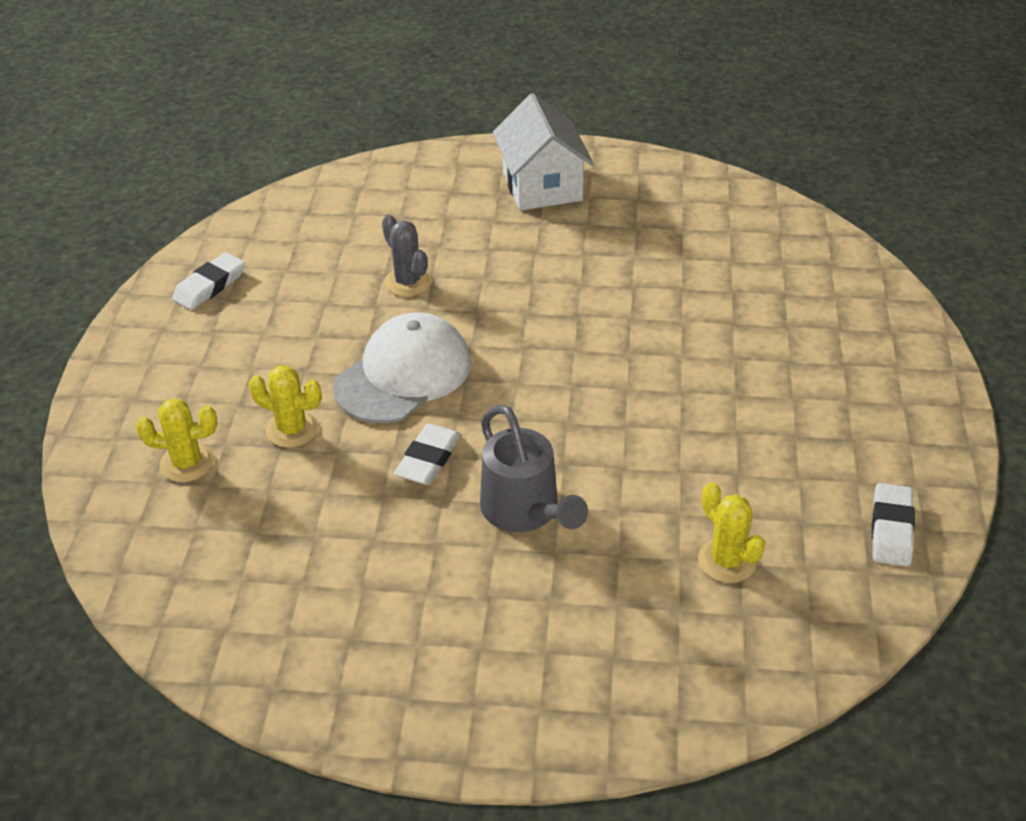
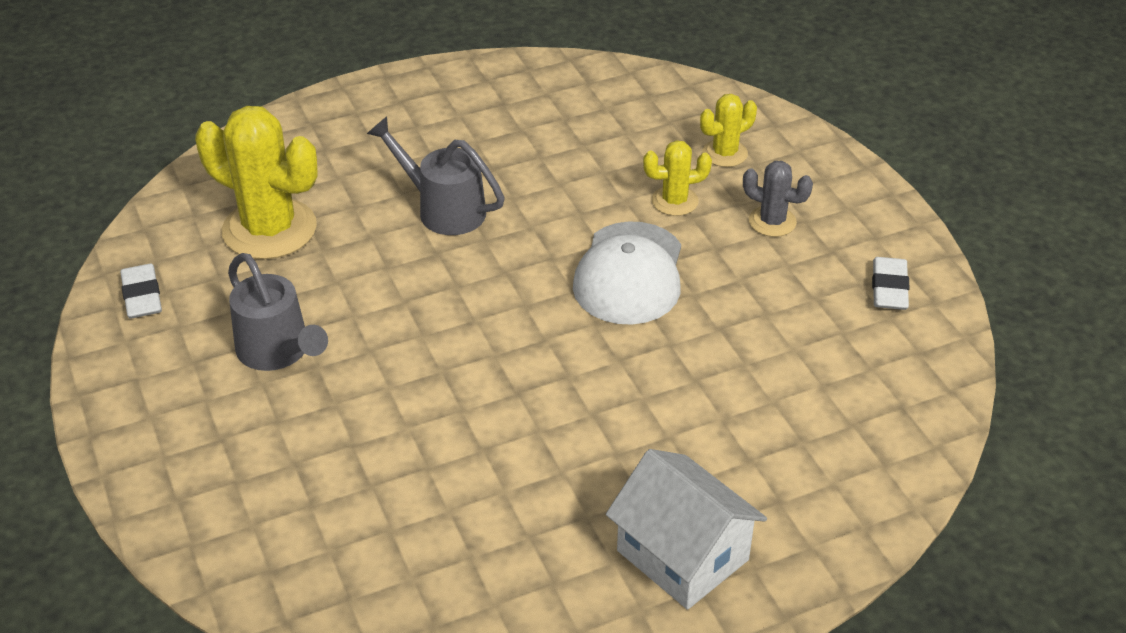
camera: 150 degrees right, 0 degrees up
(407, 282) = (713, 363): grey cactus -> grey cactus (772, 221)
(428, 459) = (547, 218): white eraser -> none
(727, 561) = (269, 229): yellow cactus -> yellow cactus, size x1.96
(767, 419) = (278, 352): none -> grey watering can

